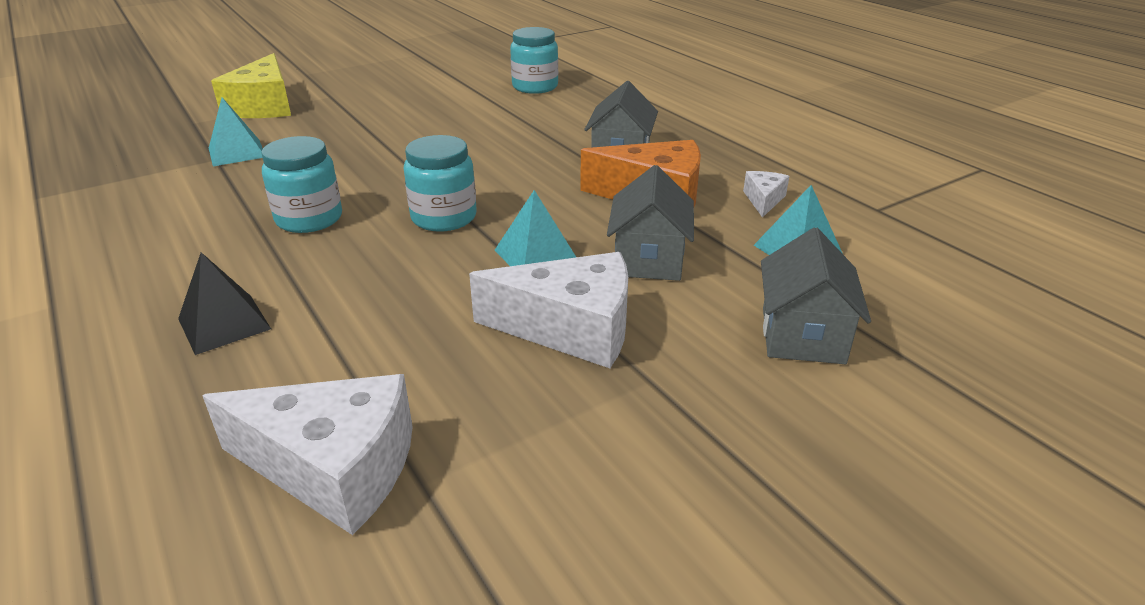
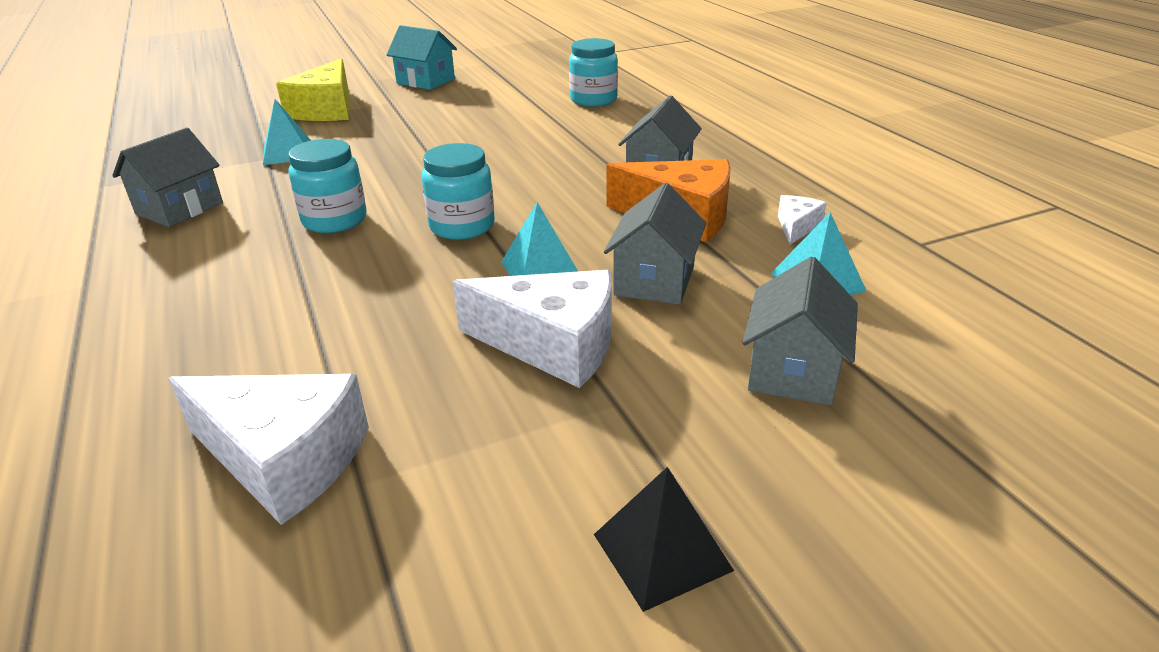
camera: 10 degrees right, 0 degrees up
(135, 216) = (179, 208): none -> grey house
(224, 323) = (227, 314): black pyramid -> black pyramid (662, 552)
(360, 74) = (426, 81): none -> turquoise house

